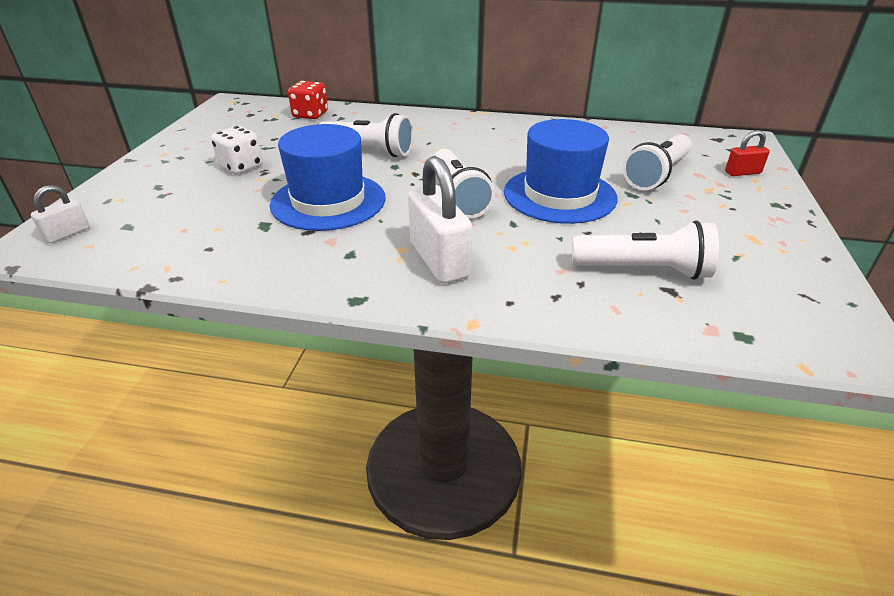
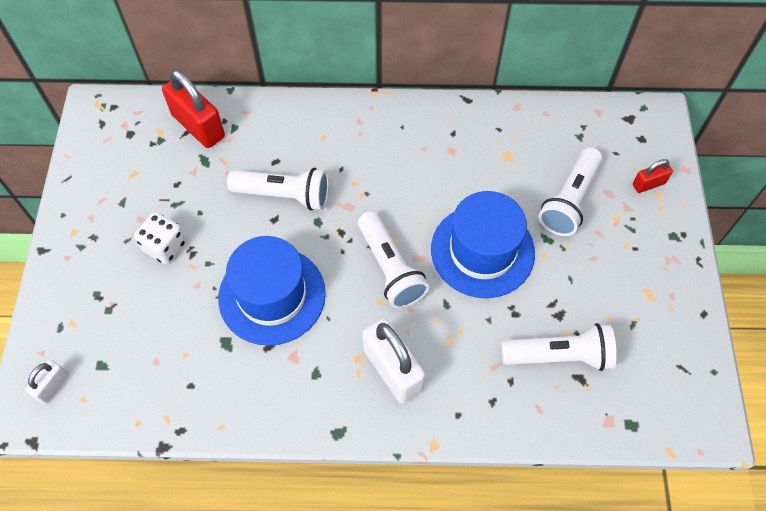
camera: 10 degrees left, 25 degrees up
(310, 115) = (198, 126): red dice -> red padlock

